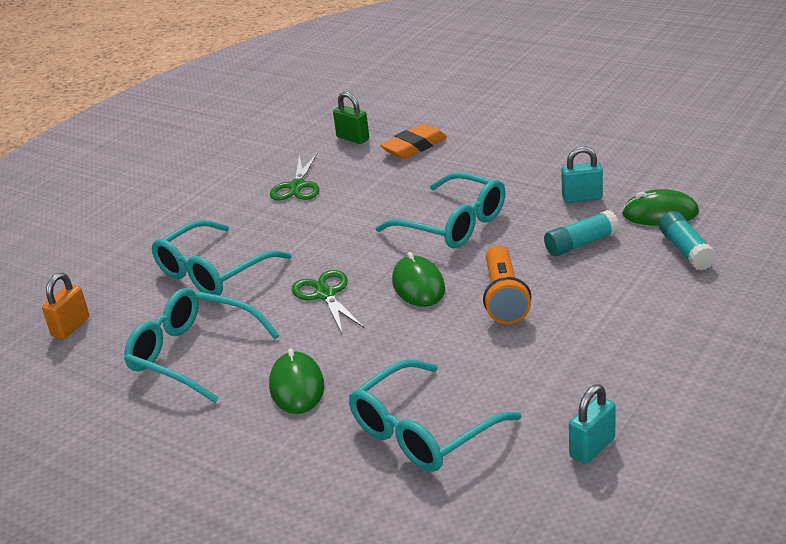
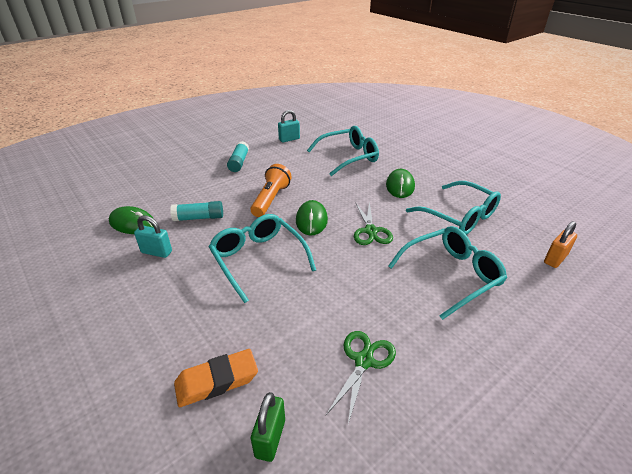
camera: 165 degrees left, 5 degrees up
(353, 138) = (270, 438): green padlock -> green padlock turned 45 degrees clockwise
(686, 250) = (155, 197): turquoise glue stick -> turquoise glue stick (239, 162)

